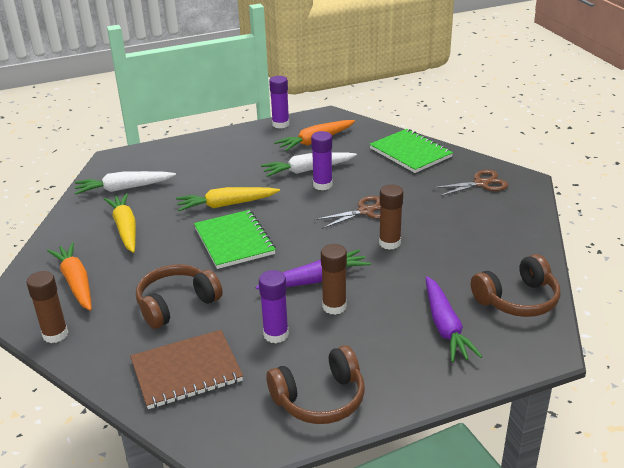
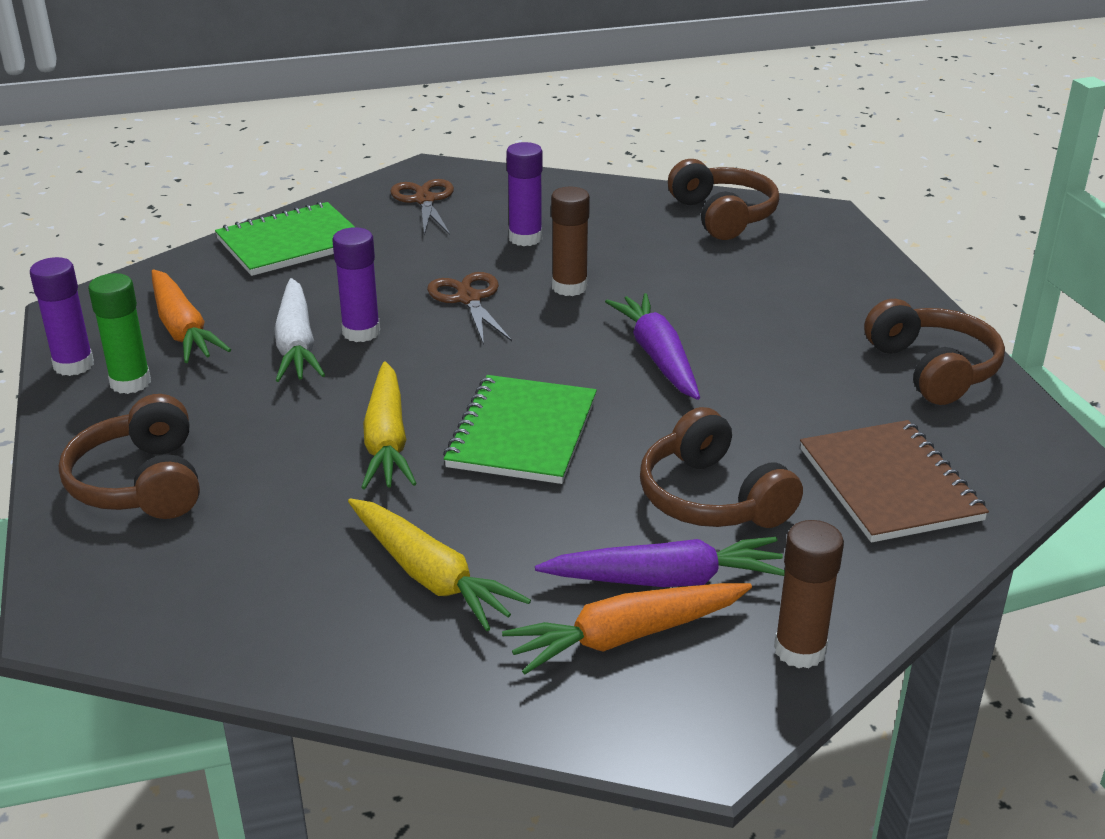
camera: 85 degrees left, 0 degrees up
(123, 188) = (246, 589): white carrot -> none
(125, 228) = (430, 576): yellow carrot -> yellow carrot turned 120 degrees counterclockwise
(194, 155) = (141, 483): none -> brown headphones
(234, 241) = (522, 433): green notebook -> green notebook turned 60 degrees counterclockwise
(268, 138) = (130, 382): none -> green glue stick
(276, 334) = (796, 398): purple glue stick -> purple glue stick (525, 238)
(334, 306) = (729, 345): brown glue stick -> none
(445, 327) = (778, 268): purple carrot -> purple carrot (666, 579)

